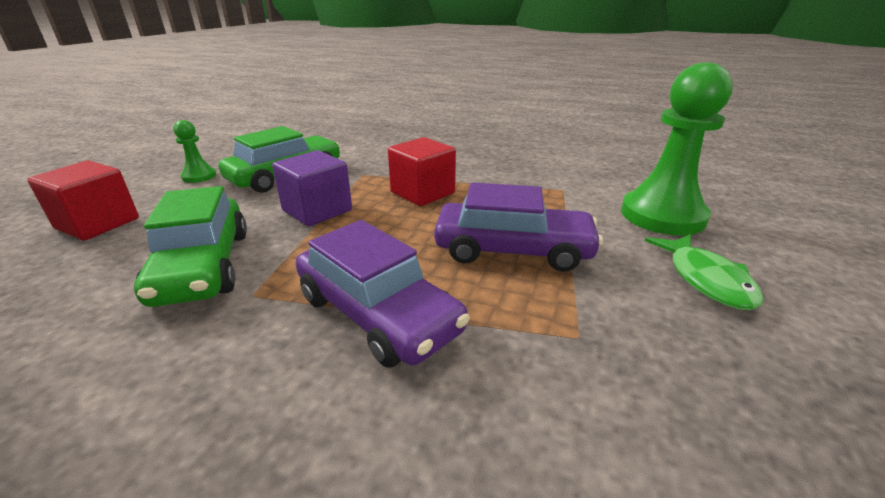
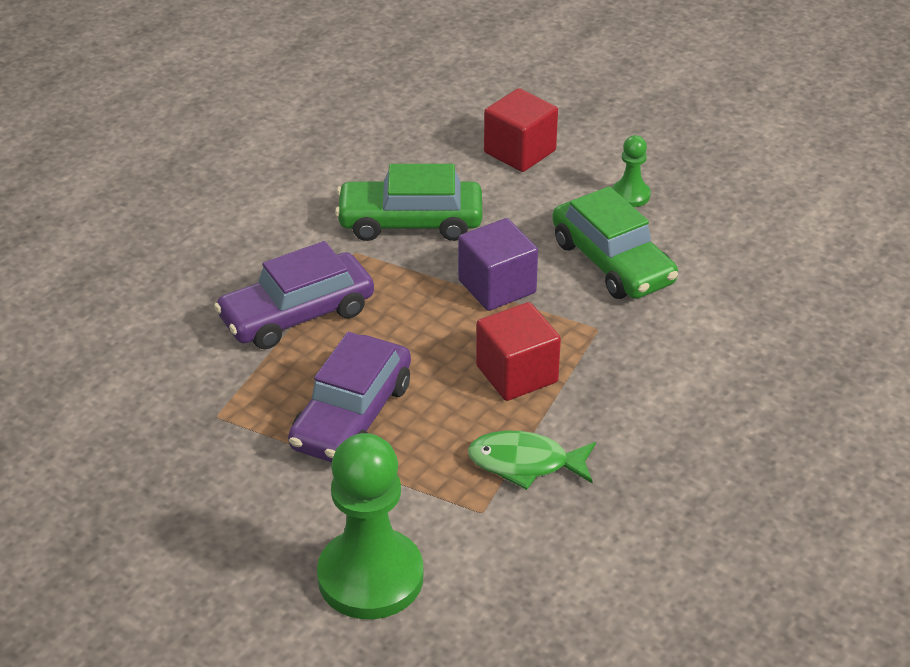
camera: 105 degrees right, 10 degrees up
(706, 280) = (238, 535): green fish -> green fish (525, 463)

